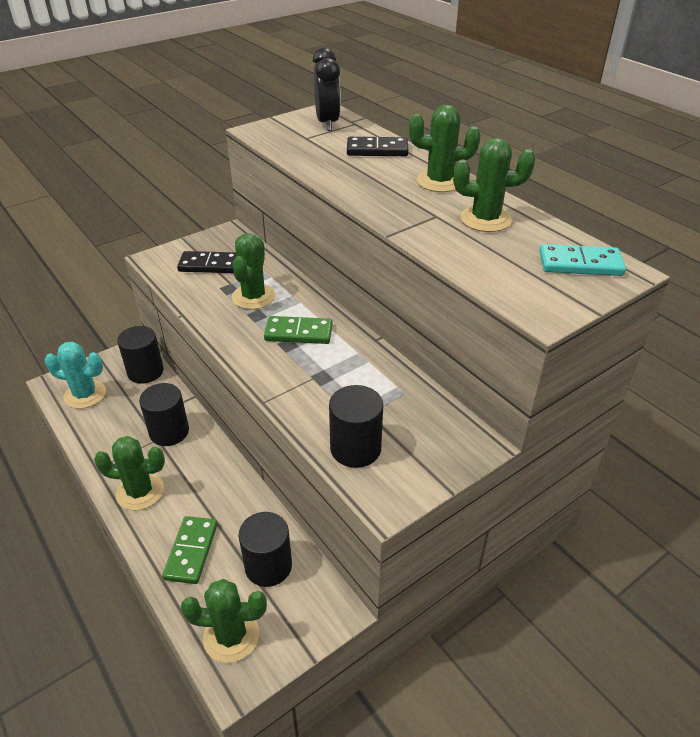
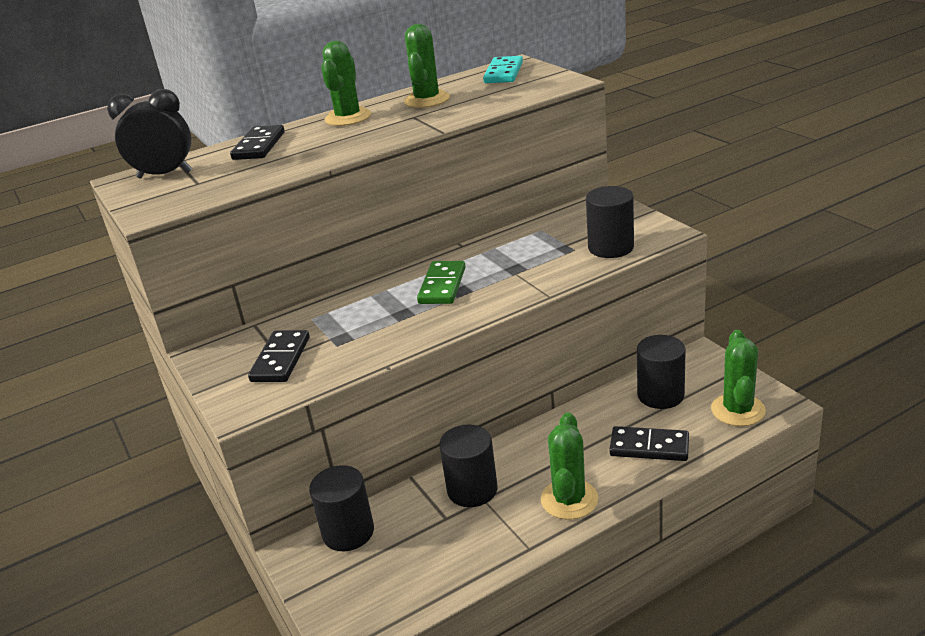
camera: 80 degrees left, 10 degrees down
(85, 395) = (382, 591): turquoise cactus -> none
(191, 551) = (649, 447): green domino -> black domino
(253, 297) = (366, 319): green cactus -> none

